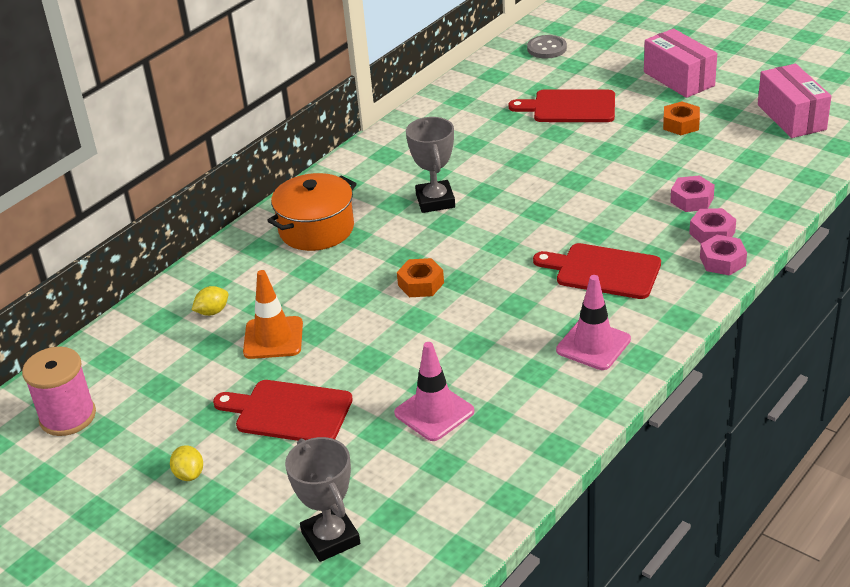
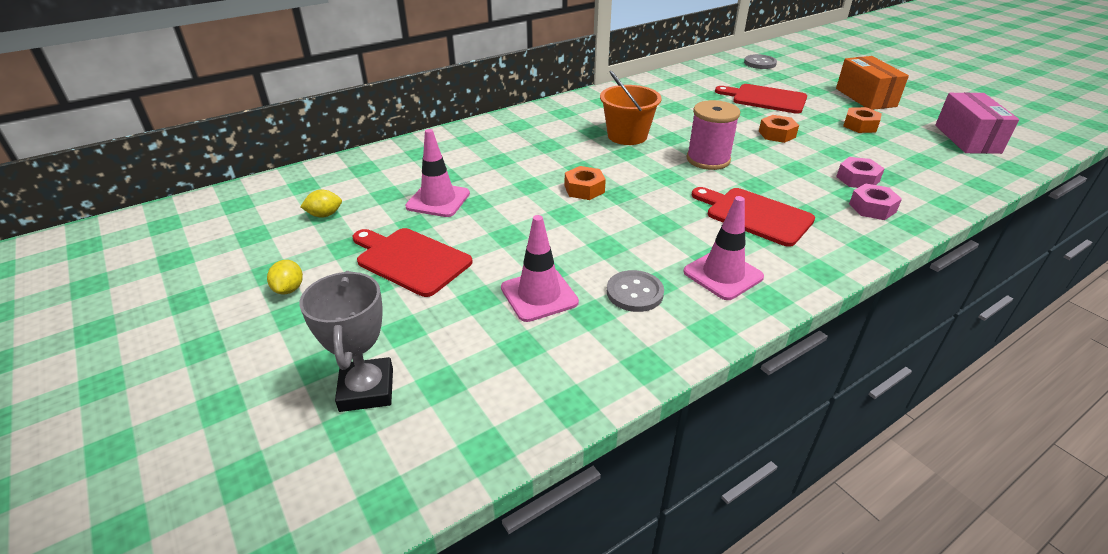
camera: 15 degrees right, 0 degrees up
(68, 416) = (237, 217): pink spool -> pink spool (708, 159)
(212, 312) = (405, 171): yellow lemon -> yellow lemon (325, 215)
(273, 338) = (438, 200): orange traffic cone -> pink traffic cone
(316, 229) = (522, 135): orange pot -> none
(435, 201) = (627, 136): grey trophy -> orange bucket
(520, 385) = (634, 293): none -> grey button
(596, 158) = (777, 134): none -> orange nut
(678, 79) = (865, 97): pink box -> orange box
(722, 261) = (878, 233): pink nut -> none

